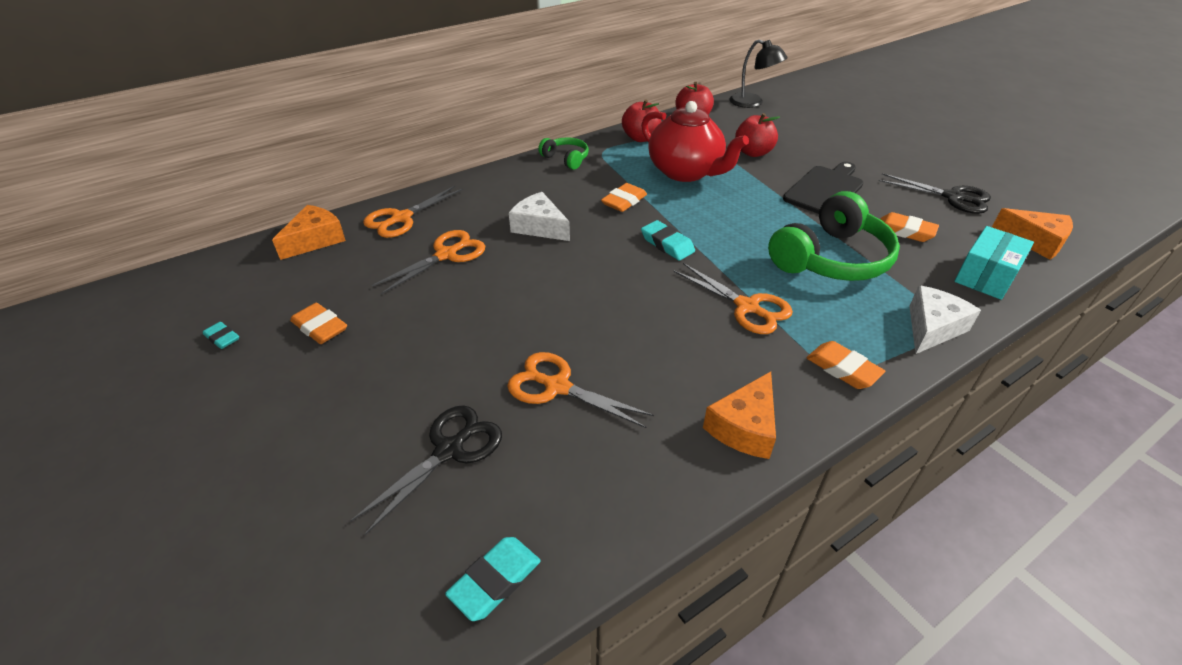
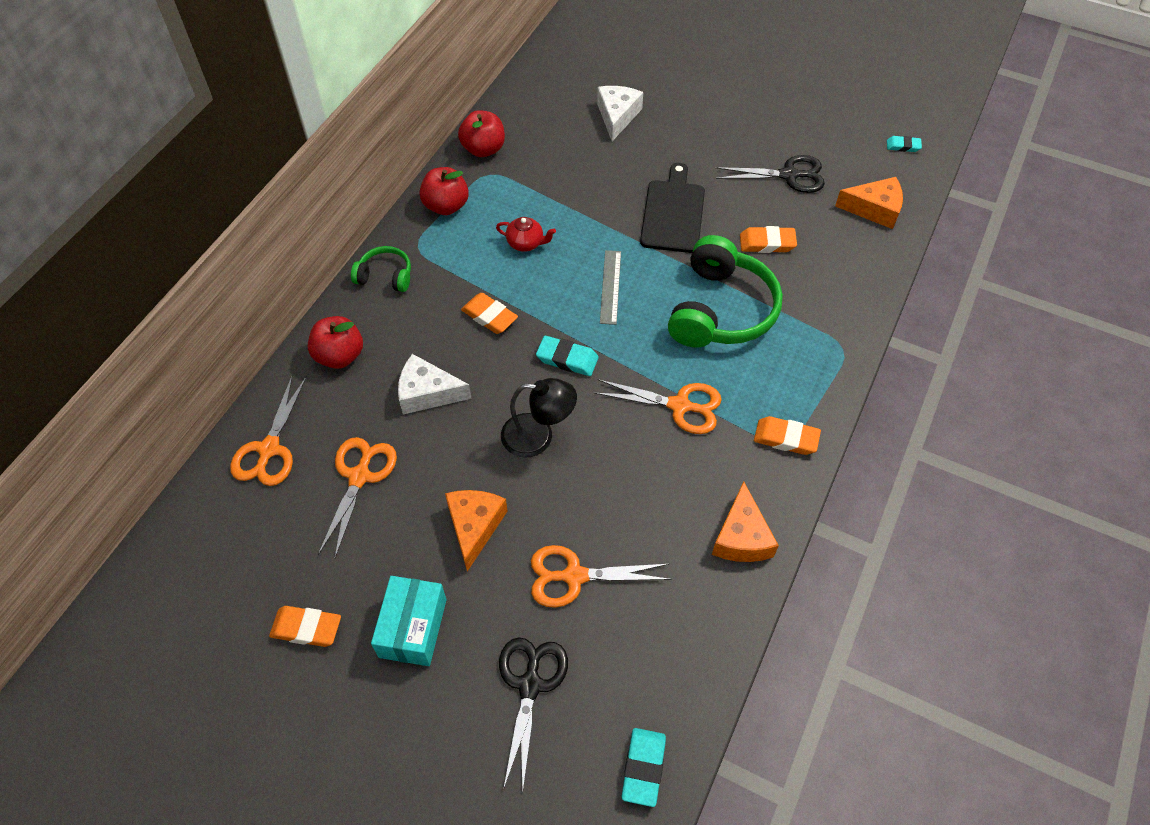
camera: 30 degrees left, 15 degrees up
(222, 338) = (217, 692): turquoise eraser -> turquoise eraser (903, 146)
(315, 240) = (198, 525): orange cheese -> orange cheese (474, 526)
(624, 201) = (489, 316): orange eraser -> orange eraser turned 60 degrees counterclockwise
(686, 172) = (526, 243): red teapot -> red teapot, size x0.43
(738, 215) = (610, 287): none -> grey ruler
(752, 103) = (533, 93): black lamp -> black lamp (538, 436)
(753, 152) = (577, 182): red apple -> red apple (340, 356)
(932, 328) = (833, 358): white cheese -> white cheese (617, 116)
(985, 276) = (851, 274): turquoise box -> turquoise box (413, 628)

